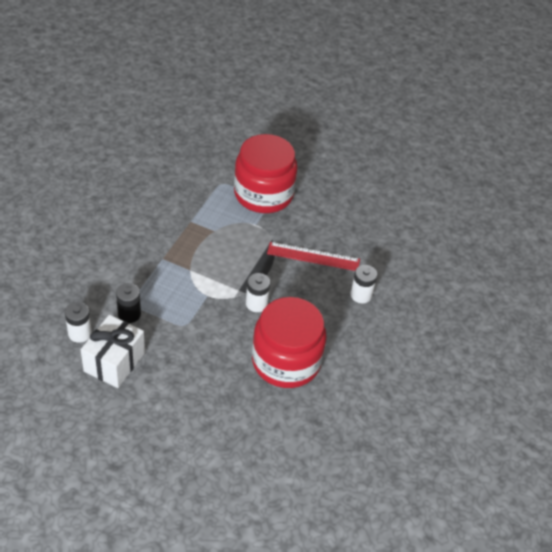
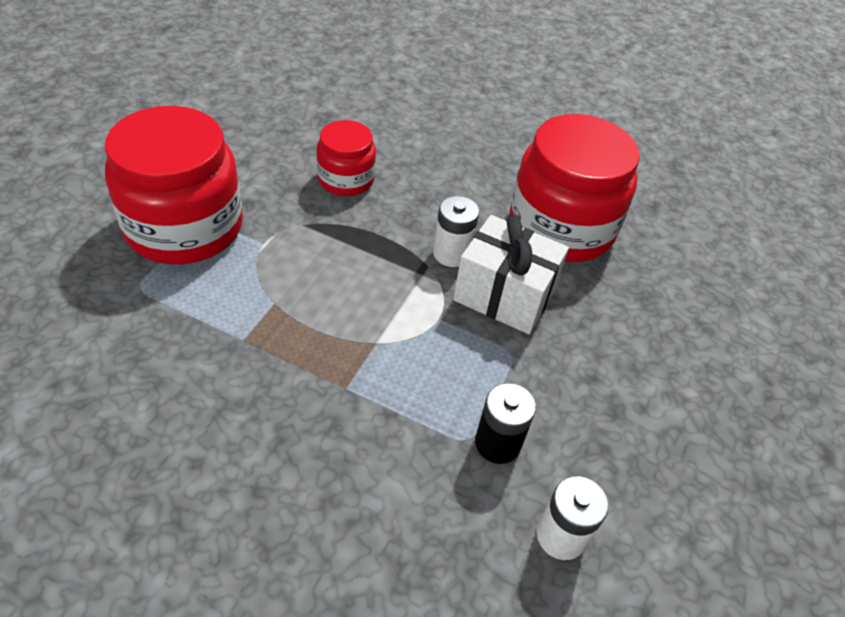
camera: 90 degrees left, 0 degrees up
(114, 362) = (617, 465): white gift -> white gift (504, 295)
(313, 256) = (346, 179): red ruler -> red jar
(361, 295) = (423, 139): white battery -> none

